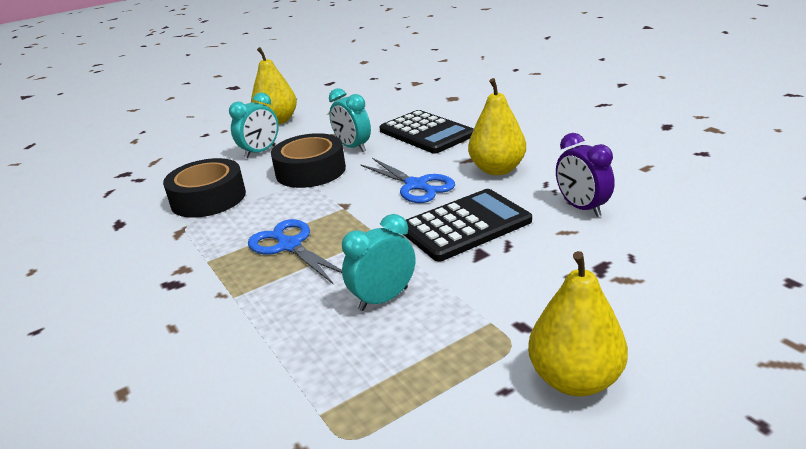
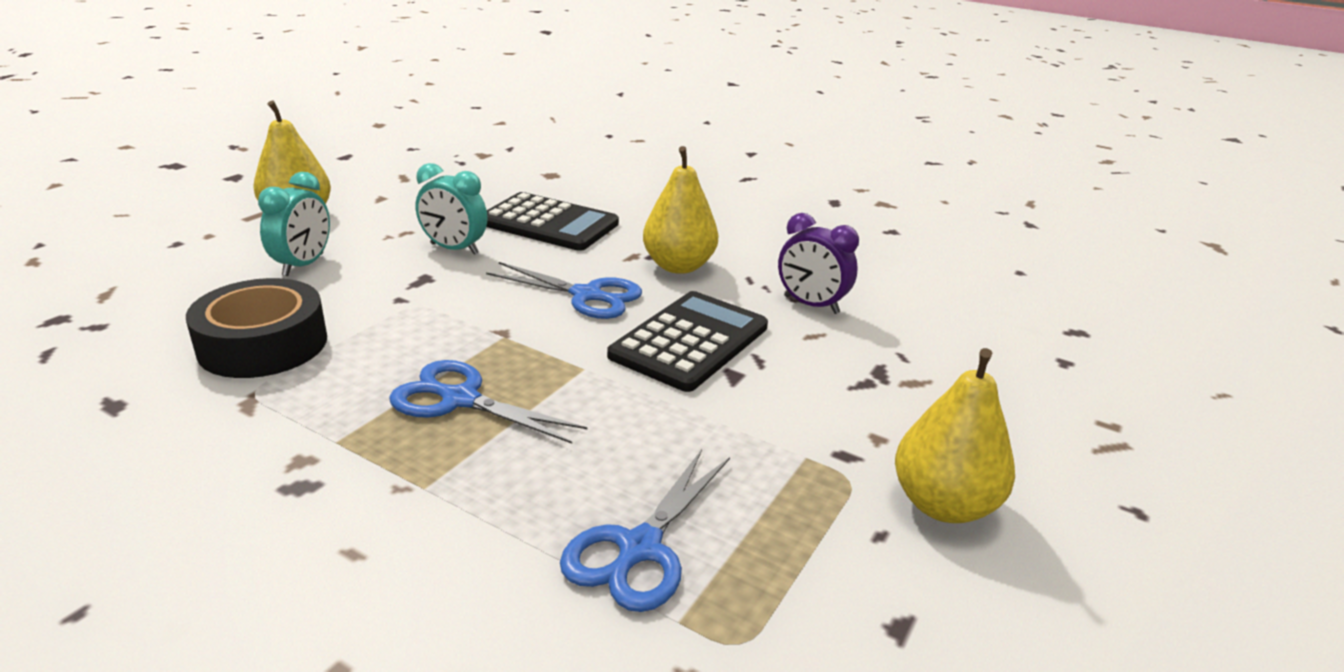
camera: 30 degrees left, 0 degrees up
(310, 171) = (412, 287): black tape -> none
(328, 361) = (639, 549): none -> blue scissors
(383, 299) = (652, 451): turquoise clock -> none

